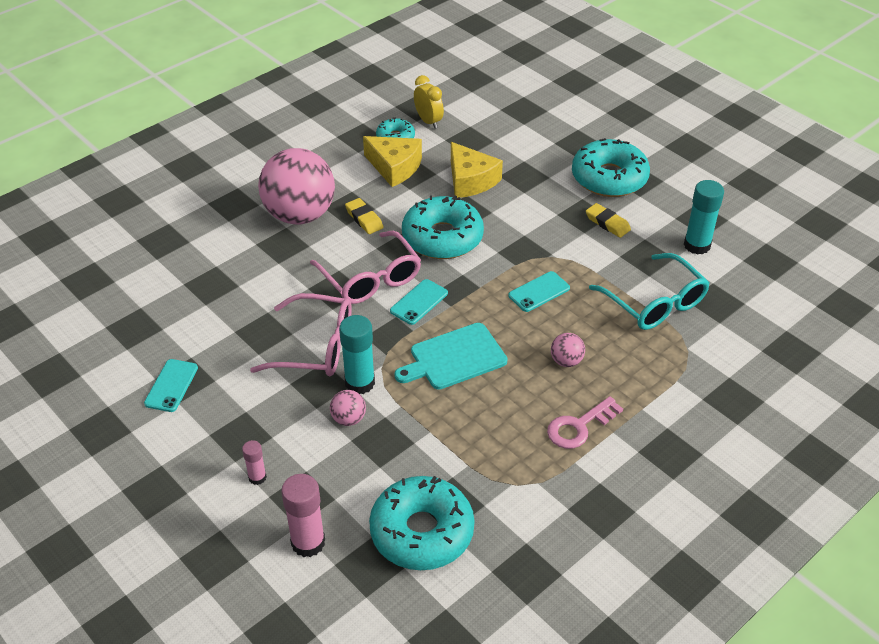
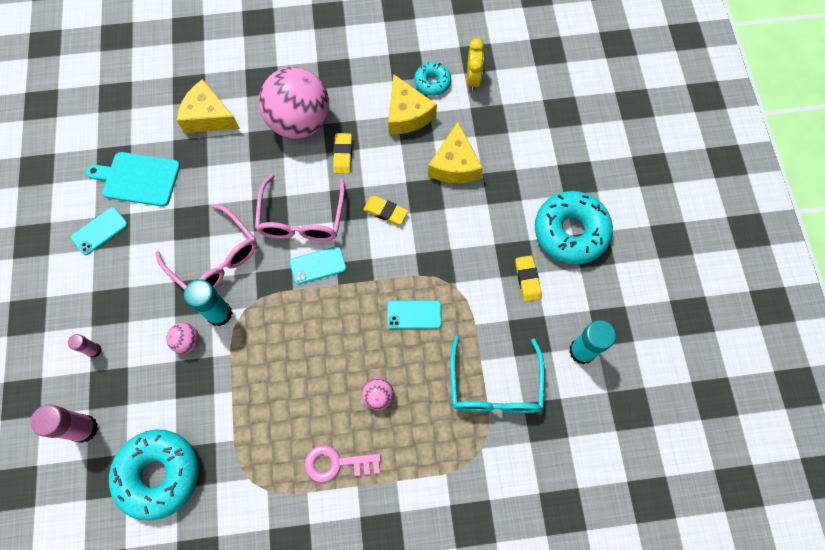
camera: 35 degrees right, 25 degrees up
(204, 251) = (208, 116): none -> yellow cheese
(442, 238) = (385, 212): turquoise donut -> yellow eraser
(454, 358) = (301, 336): turquoise cutting board -> turquoise cutting board (138, 179)

